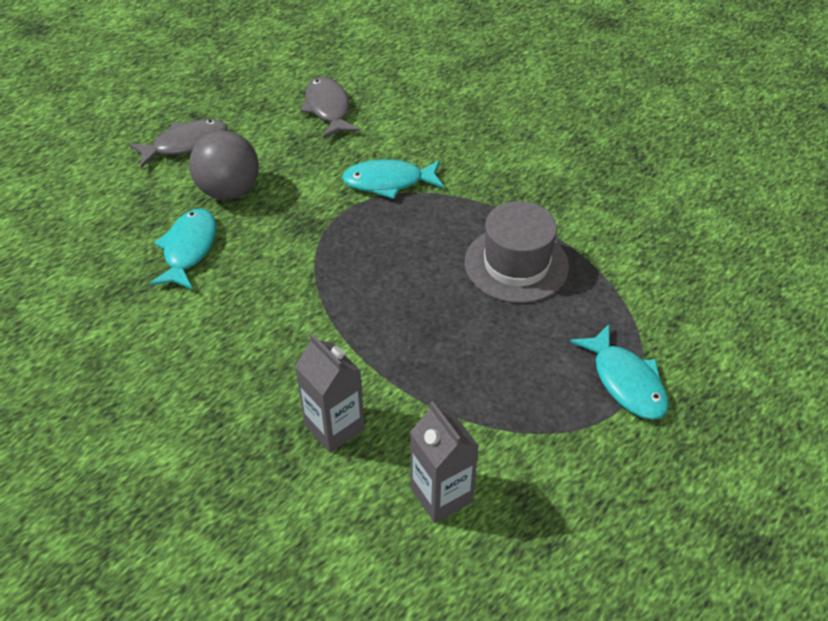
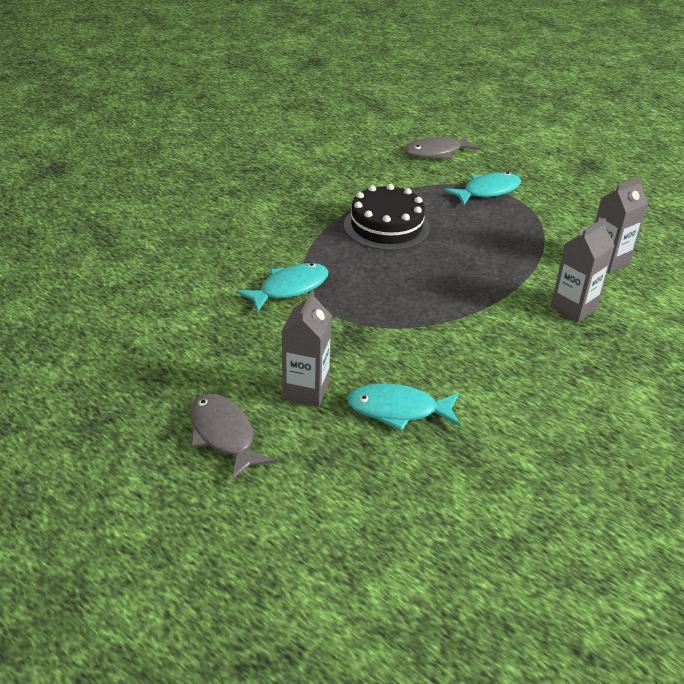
camera: 95 degrees left, 10 degrees down
(229, 190) = (306, 391): grey ball -> grey carton
(328, 108) = (168, 330): grey fish -> grey fish (436, 152)
(388, 182) = (289, 288): turquoise fish -> turquoise fish turned 120 degrees counterclockwise
(516, 264) = (386, 226): grey hat -> black cake

